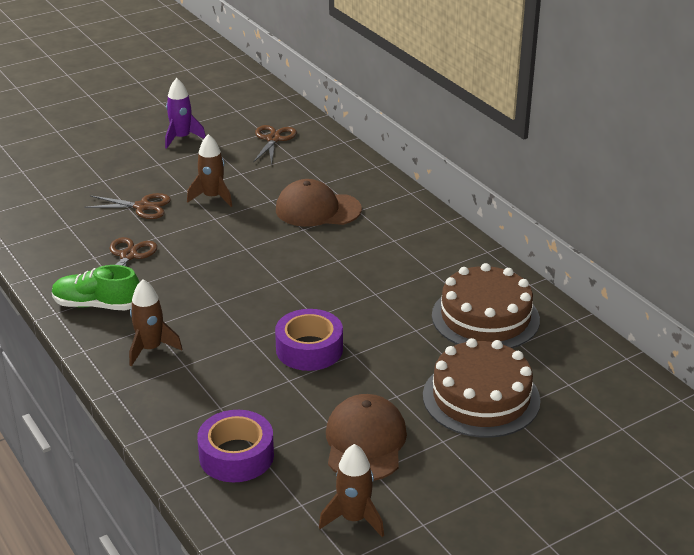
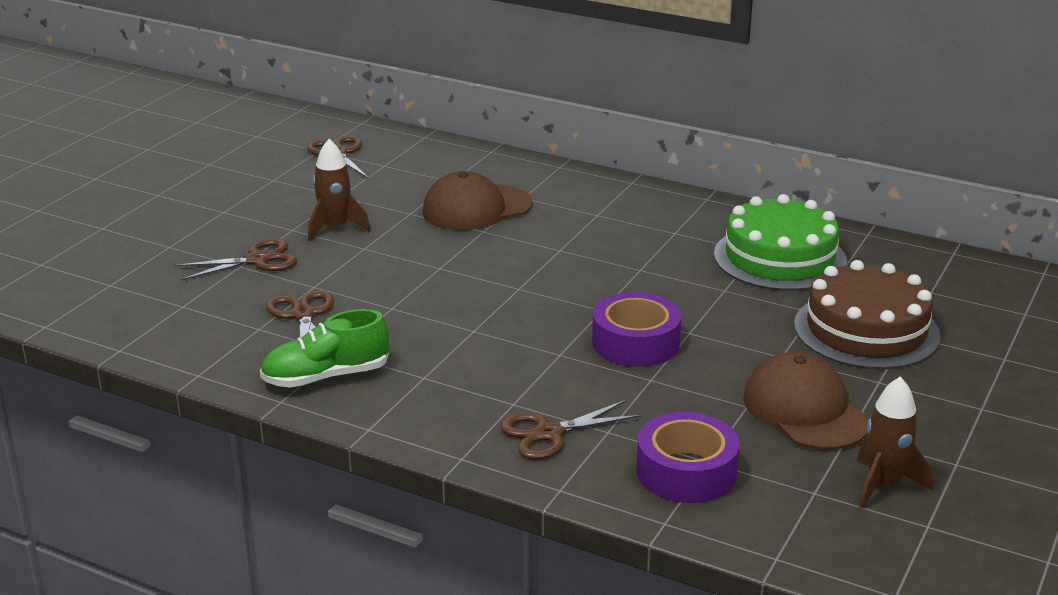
camera: 30 degrees left, 5 degrees down
(150, 349) = (451, 400): brown rocket -> none
(181, 138) = (220, 179): purple rocket -> none
(183, 394) = (549, 433): none -> brown scissors
(485, 317) = (780, 258): brown cake -> green cake

